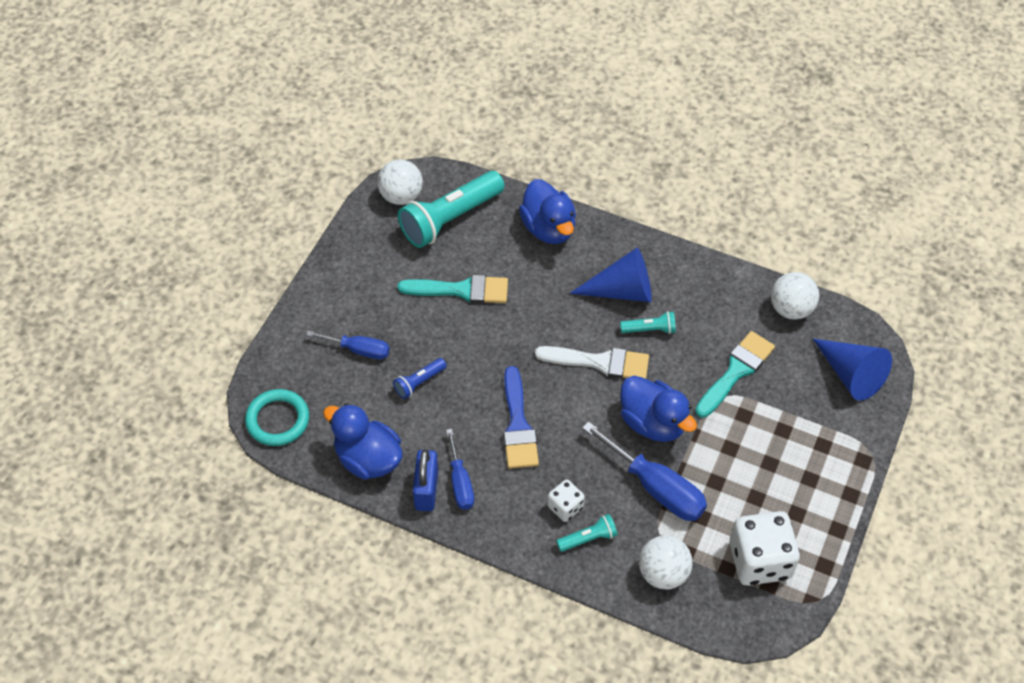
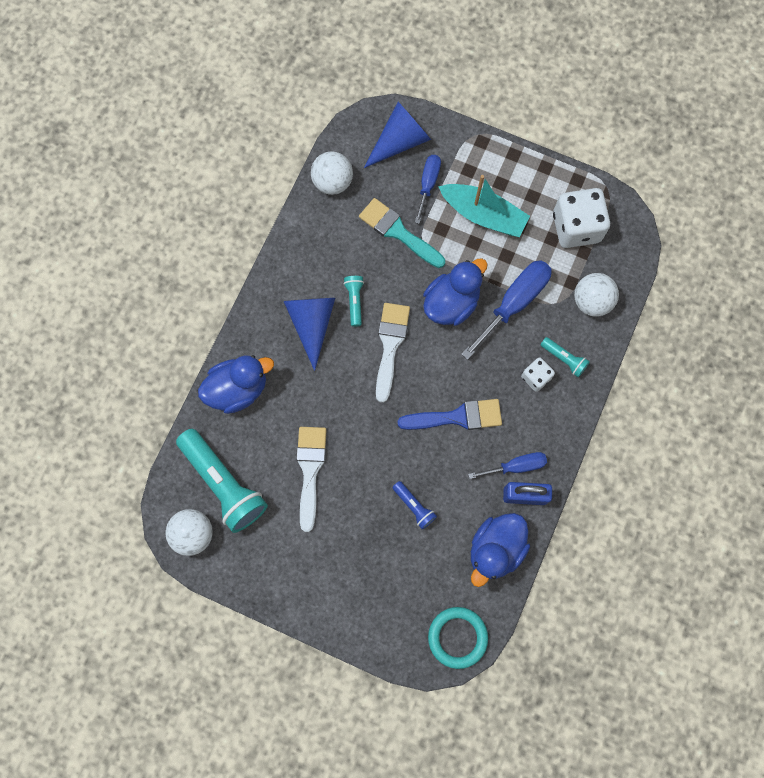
camera: 90 degrees left, 20 degrees up
(359, 350) = (379, 565): blue screwdriver -> blue screwdriver (428, 184)
(461, 290) = (310, 470): turquoise brush -> white brush
(588, 538) = (564, 359): turquoise flashlight -> turquoise flashlight turned 150 degrees clockwise
(766, 458) = (483, 215): none -> turquoise boat

